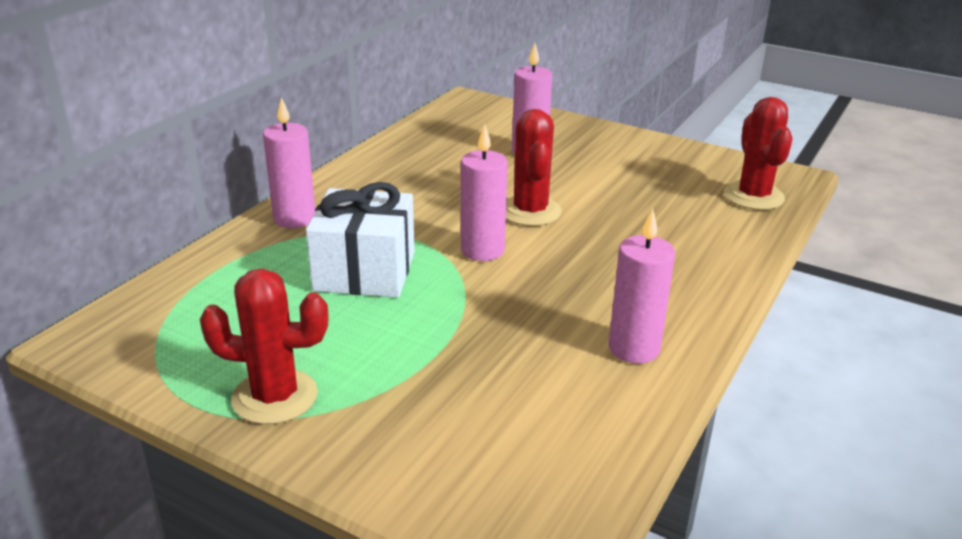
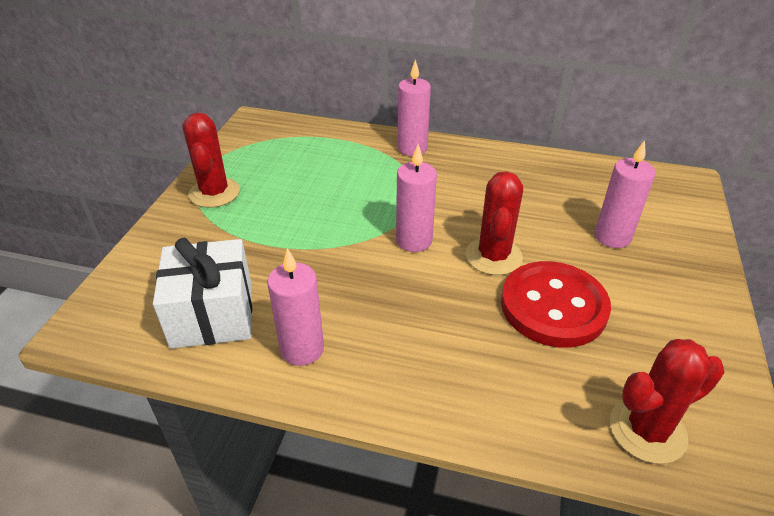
camera: 75 degrees right, 10 degrees up
(364, 271) = (358, 192): white gift -> white gift (212, 314)
(530, 211) = (493, 256): red cactus -> red cactus turned 60 degrees counterclockwise
(612, 199) = (553, 306): none -> red button

